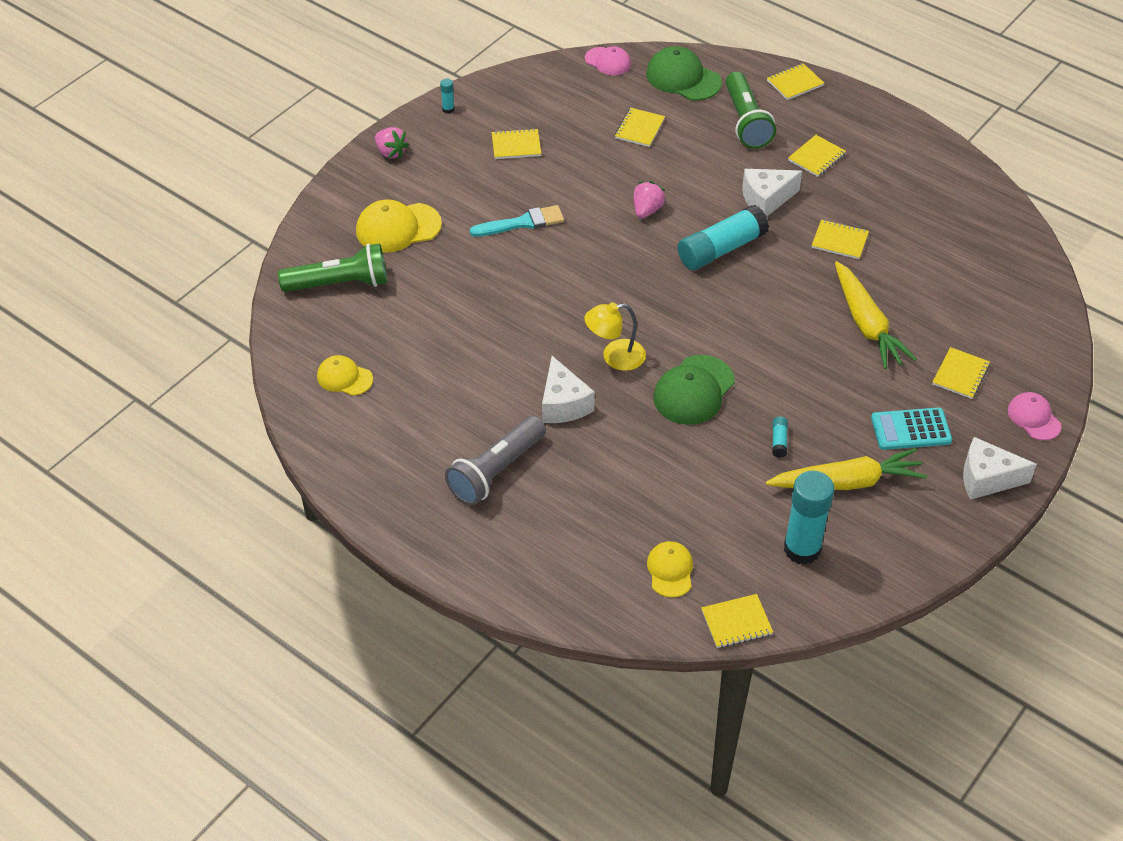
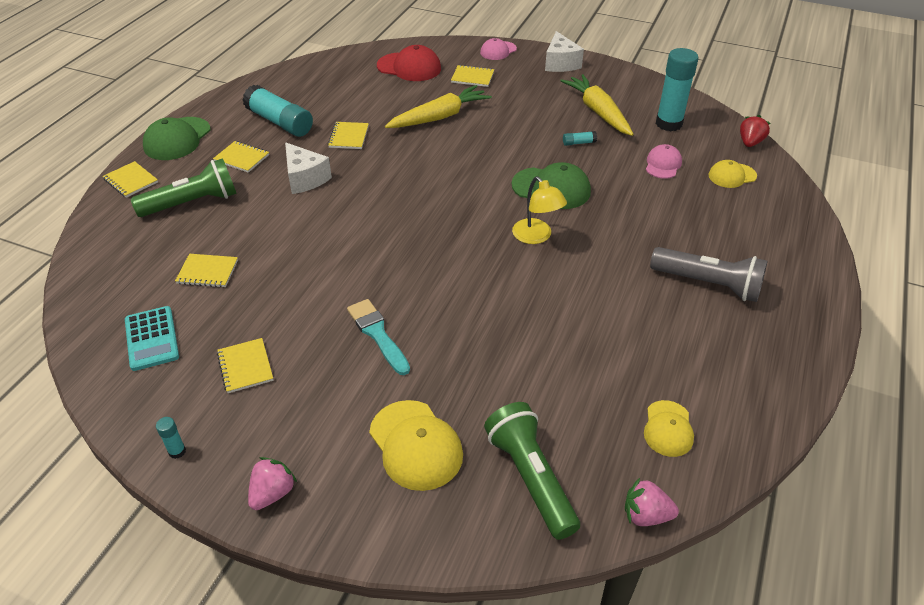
camera: 105 degrees left, 5 degrees down
(563, 404) = (608, 258): white cheese -> none
(608, 61) = (83, 316): pink cap -> pink cap (663, 164)
(647, 210) = (335, 247): pink strawberry -> pink strawberry (646, 515)
(683, 78) = (119, 253): green cap -> green cap (177, 139)
(721, 249) = (377, 195): turquoise glue stick -> turquoise glue stick (280, 122)
(736, 622) = (750, 142): yellow notebook -> red strawberry
(911, 430) = (534, 92): turquoise calculator -> turquoise calculator (152, 338)
(997, 316) = (409, 67): none -> red cap

